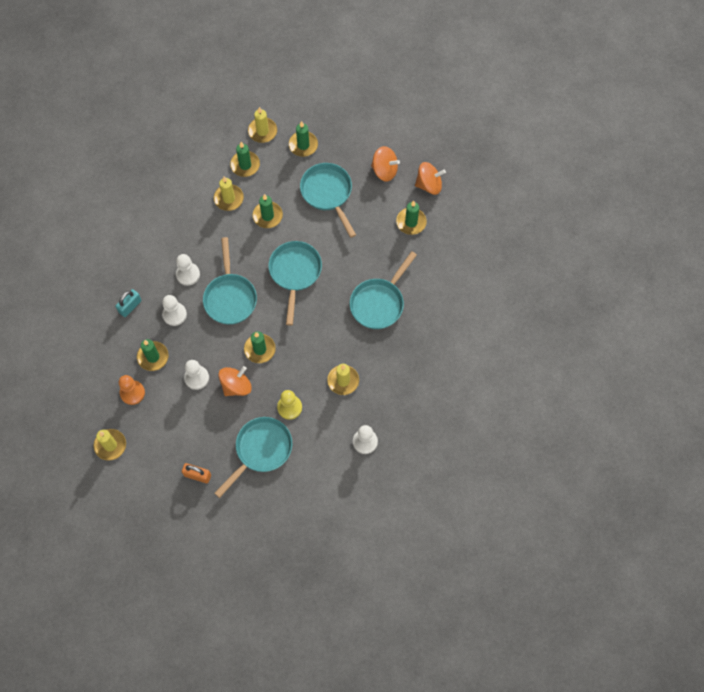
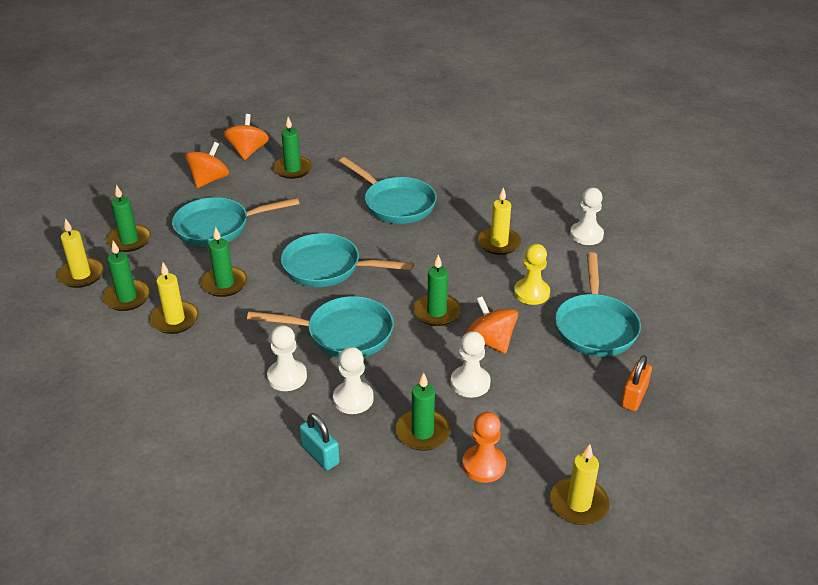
camera: 80 degrees left, 30 degrees down
(261, 450) = (595, 326): turquoise pan -> turquoise pan turned 135 degrees counterclockwise

